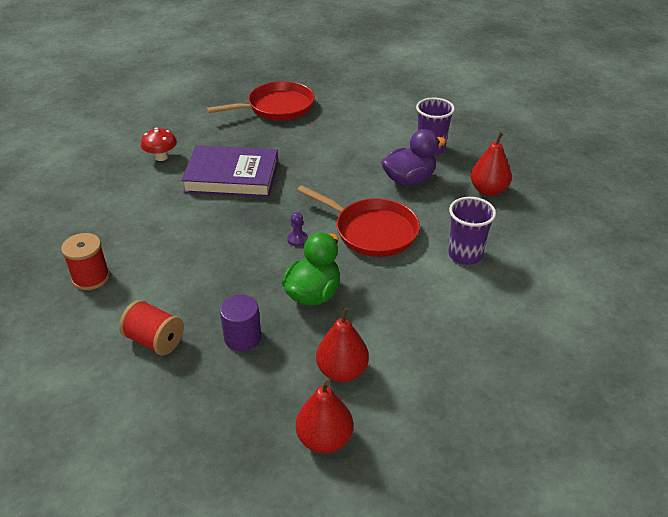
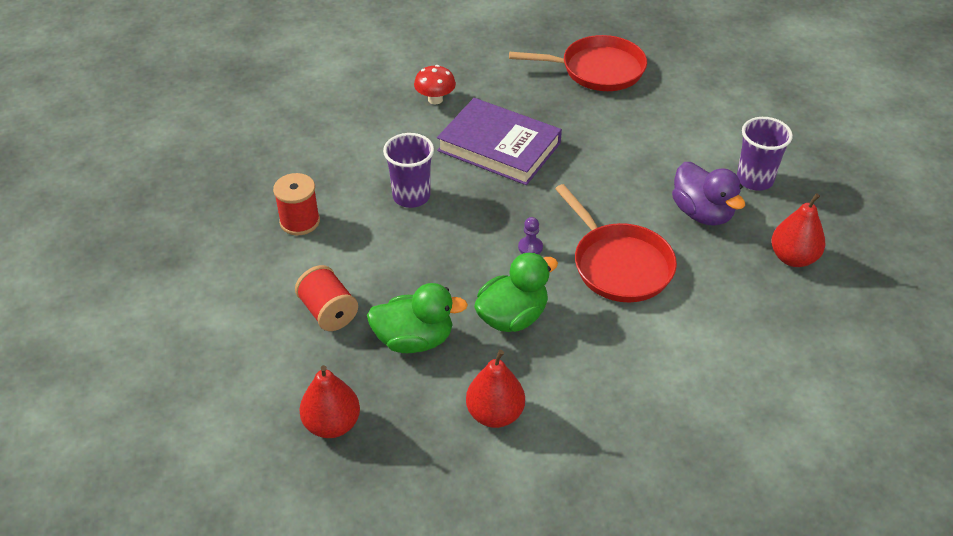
camera: 25 degrees right, 5 degrees up
(242, 337) = (414, 340): purple cylinder -> green duck
(324, 439) = (438, 477): red pear -> red pear (332, 424)
(409, 179) = (702, 213): purple duck -> purple duck turned 60 degrees clockwise
(465, 255) = (711, 330): purple cup -> purple cup (411, 196)

